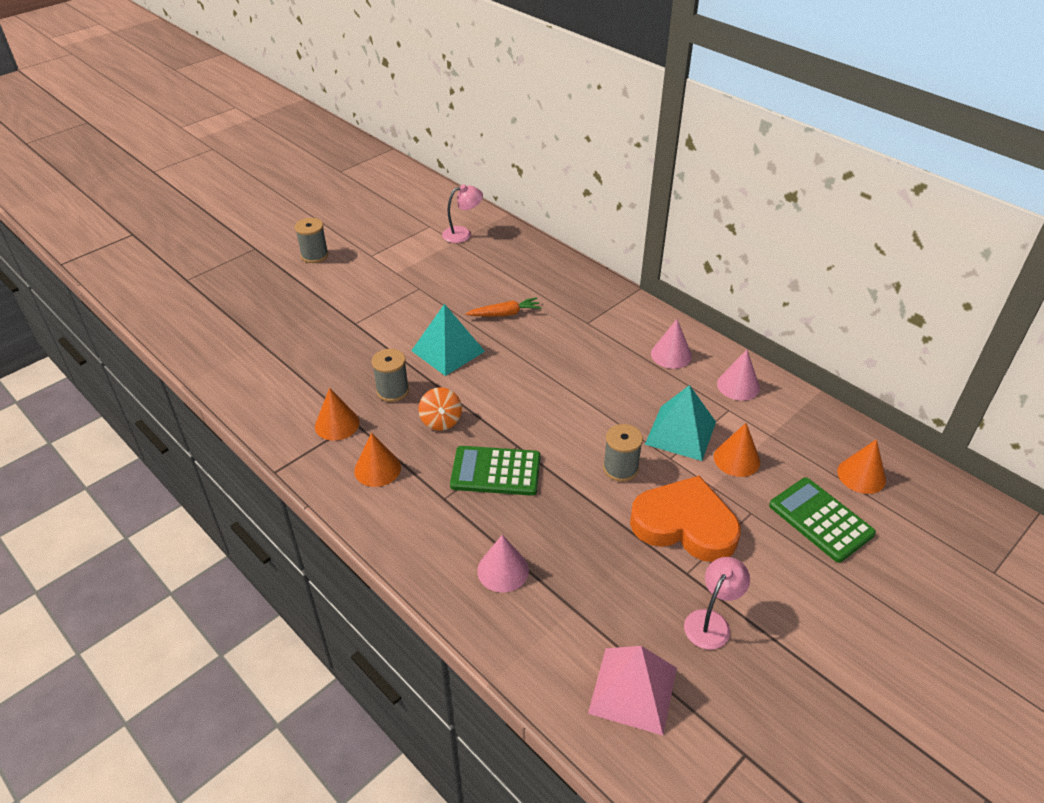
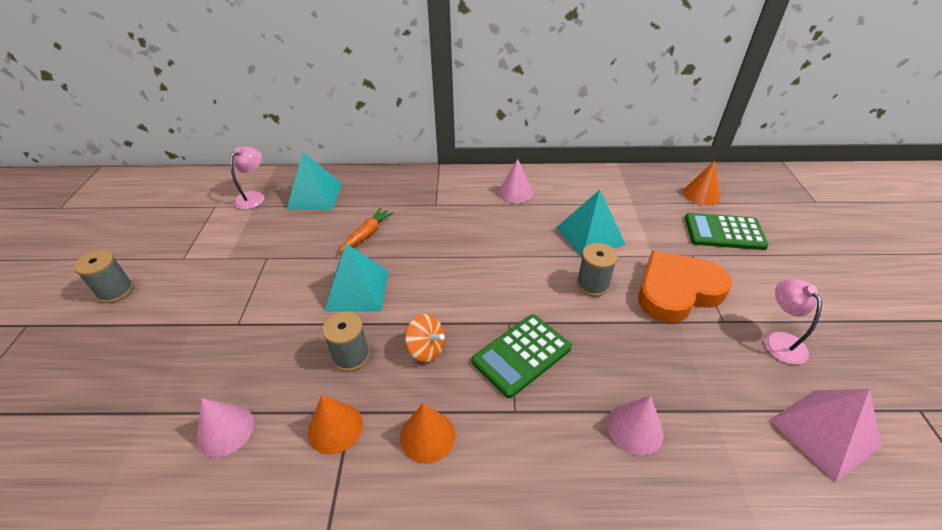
camera: 45 degrees left, 0 degrees up
(505, 258) = (315, 196): none -> turquoise pyramid
(736, 459) = (639, 229): orange cone -> none
(738, 385) = (576, 186): pink cone -> pink cone (225, 430)

